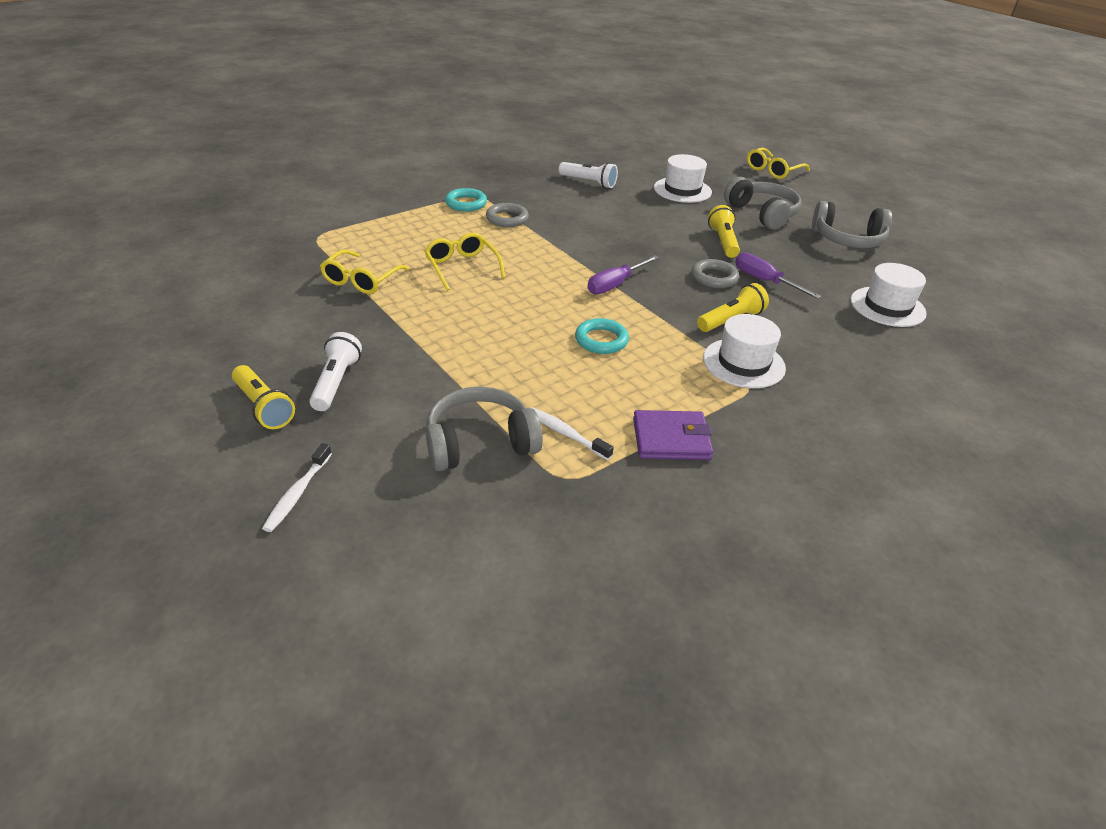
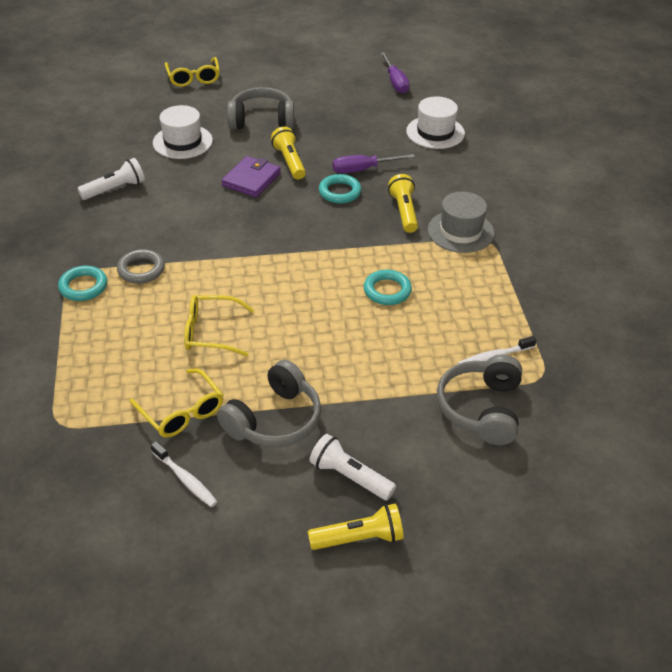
camera: 60 degrees left, 5 degrees up
(297, 493) = (490, 539): white toothbrush -> white toothbrush (185, 479)
(615, 285) = (311, 249): purple screwdriver -> purple screwdriver (395, 82)
(671, 439) = (526, 306): purple wallet -> purple wallet (251, 179)
(714, 277) = (339, 192): grey ring -> turquoise ring
(723, 242) = (289, 162): yellow flashlight -> yellow flashlight turned 45 degrees clockwise
(743, 363) = (460, 231): white hat -> grey hat
(847, 239) = (335, 101): grey headphones -> grey headphones (274, 420)

